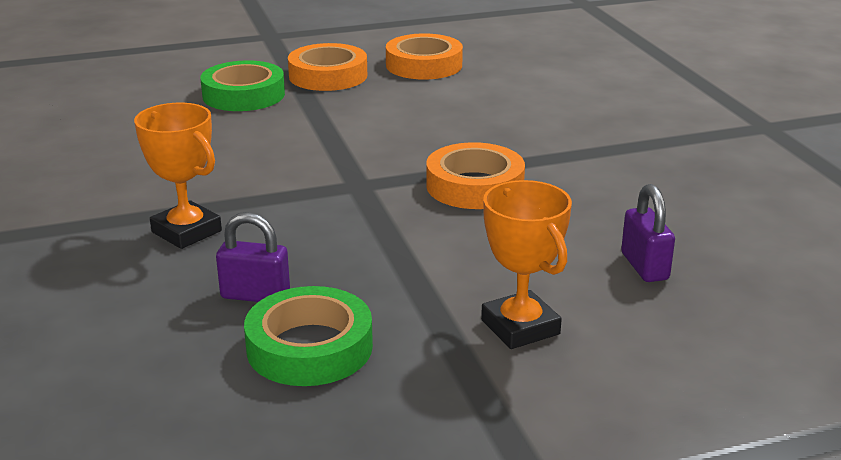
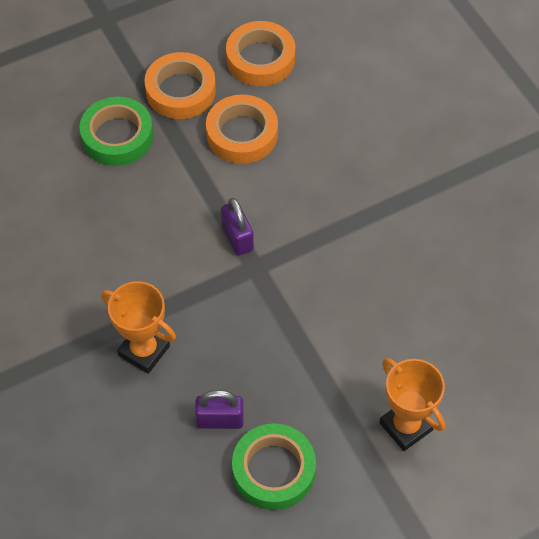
camera: 10 degrees left, 30 degrees up
(474, 186) = (343, 255): orange tape -> orange tape (242, 134)
(644, 267) = (480, 343): purple padlock -> purple padlock (237, 238)

